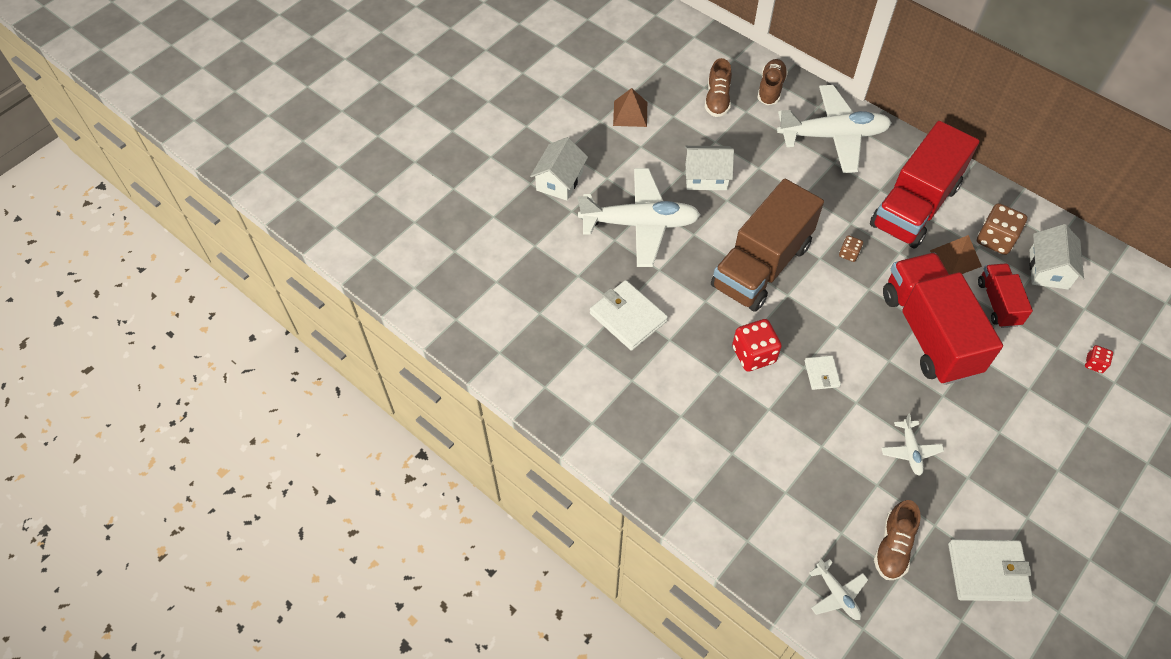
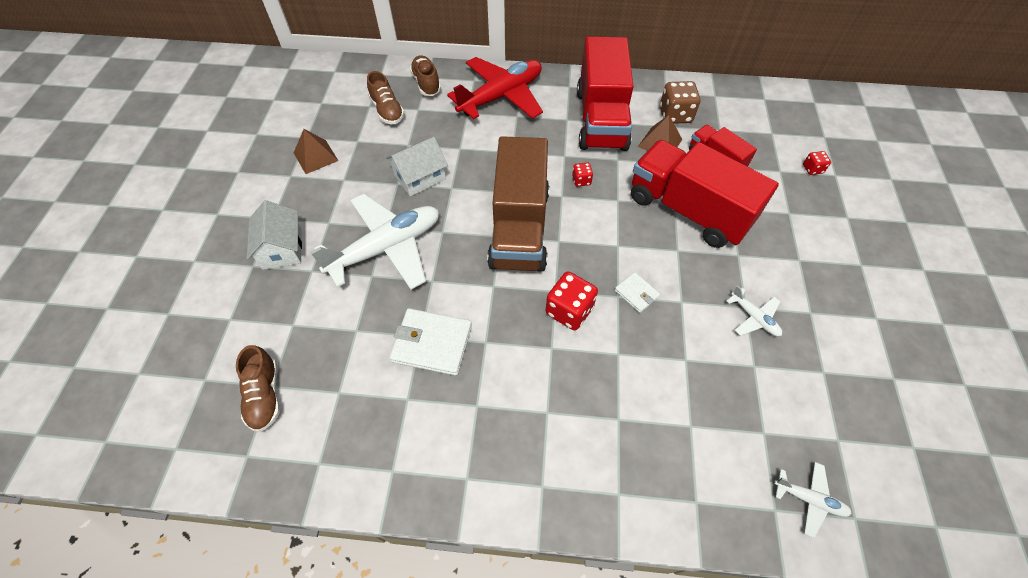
camera: 35 degrees left, 0 degrees up
(833, 136) = (501, 96): white plane -> red plane
(849, 254) = (581, 180): brown dice -> red dice
(893, 547) = (812, 416): brown shoe -> brown shoe (265, 395)
(987, 571) = (892, 386): white wallet -> none
(1048, 269) = (726, 118): white house -> none

